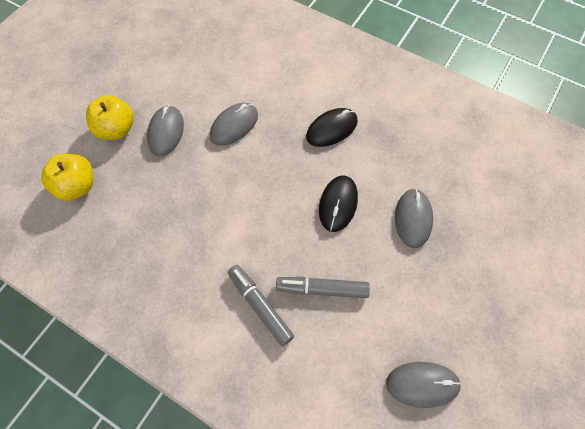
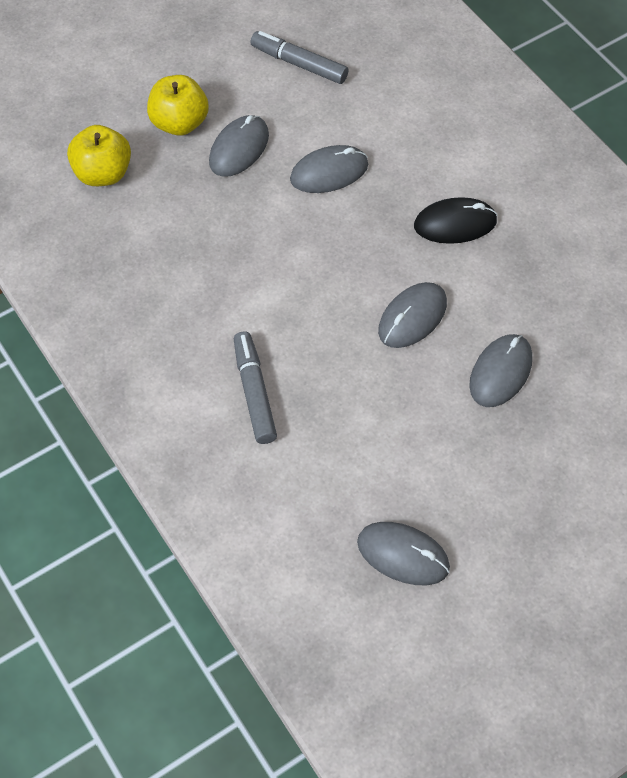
camera: 25 degrees right, 5 degrees down
(322, 289) = (339, 405): grey marker -> grey marker (299, 64)
(338, 204) = (412, 317): black mouse -> grey mouse

